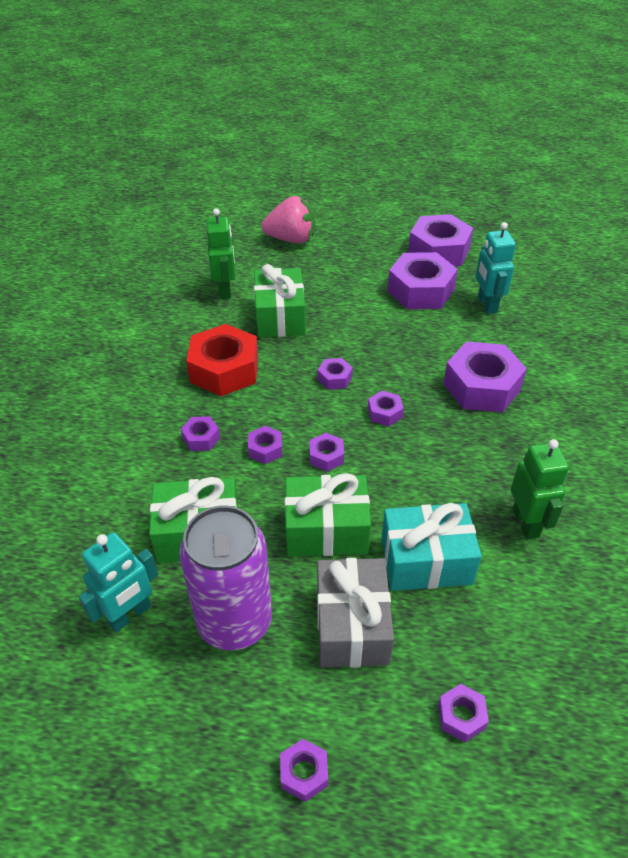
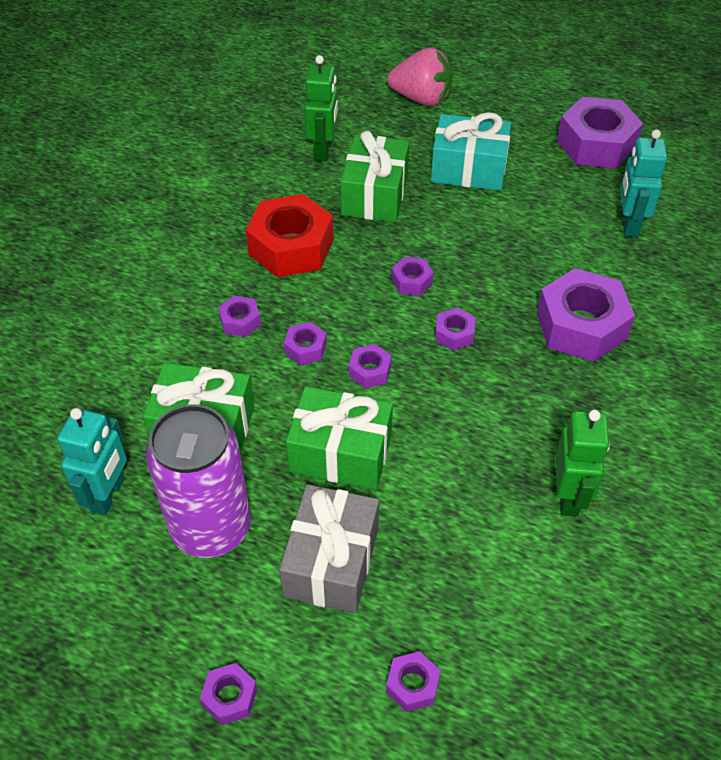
camera: 15 degrees right, 5 degrees up
(130, 615) = (108, 495): turquoise robot -> turquoise robot turned 45 degrees counterclockwise
(420, 291) = (553, 192): purple nut -> none
(426, 560) = (437, 512): turquoise gift -> turquoise gift (468, 169)

